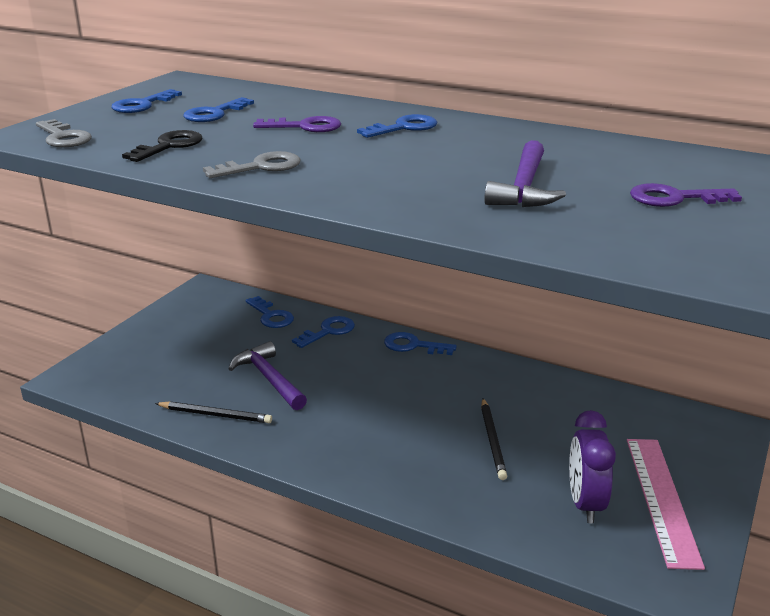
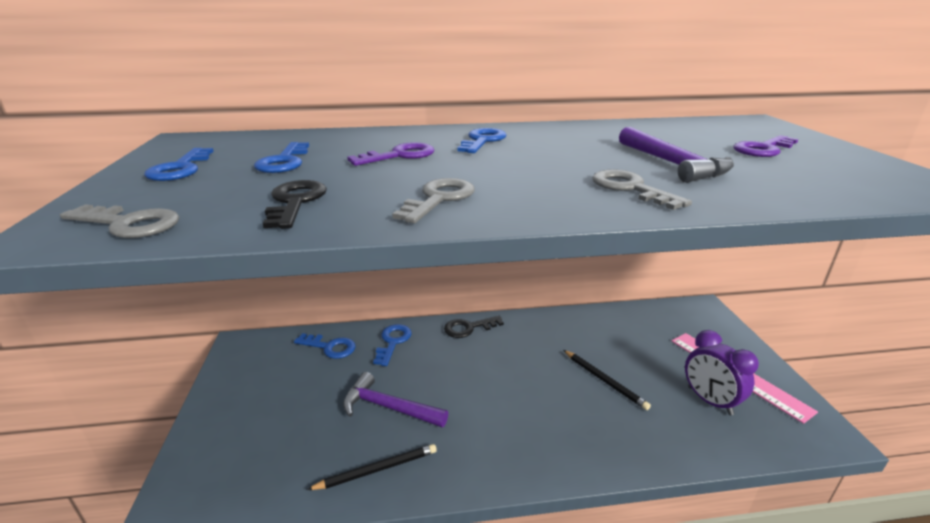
camera: 35 degrees left, 0 degrees up
(413, 345) = (468, 328): blue key -> black key
(423, 196) = (630, 188): none -> grey key

